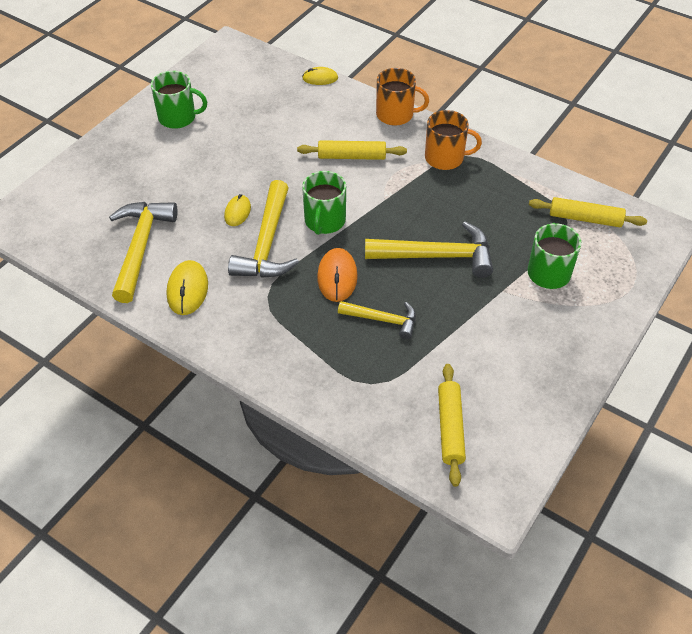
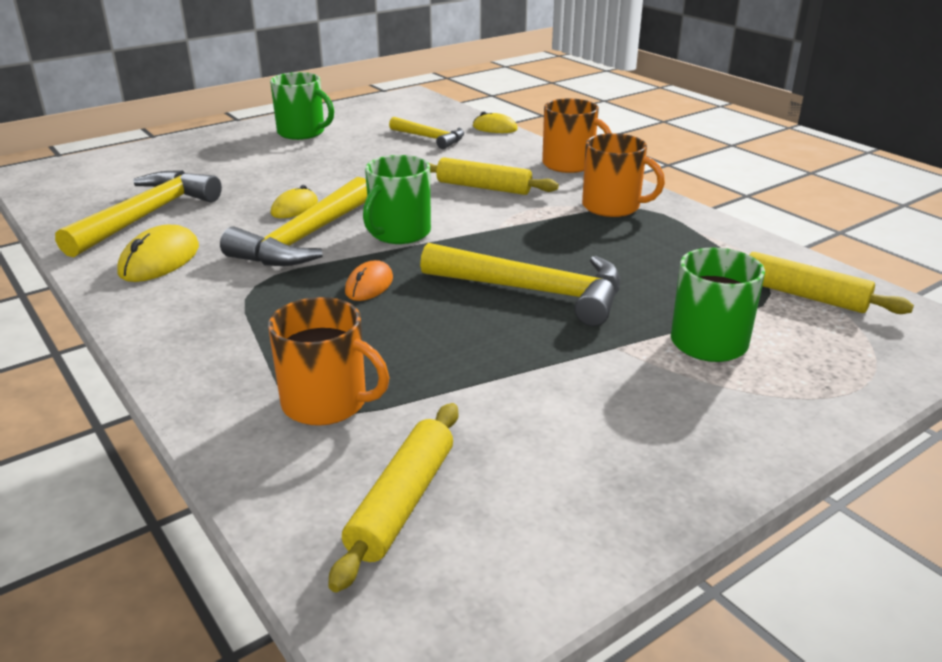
camera: 20 degrees right, 20 degrees down
(337, 277) = (369, 285): orange mouse -> orange mouse, size x0.65
(374, 377) = (327, 403): none -> orange mug
(382, 320) = (397, 341): yellow hammer -> yellow hammer (430, 138)

